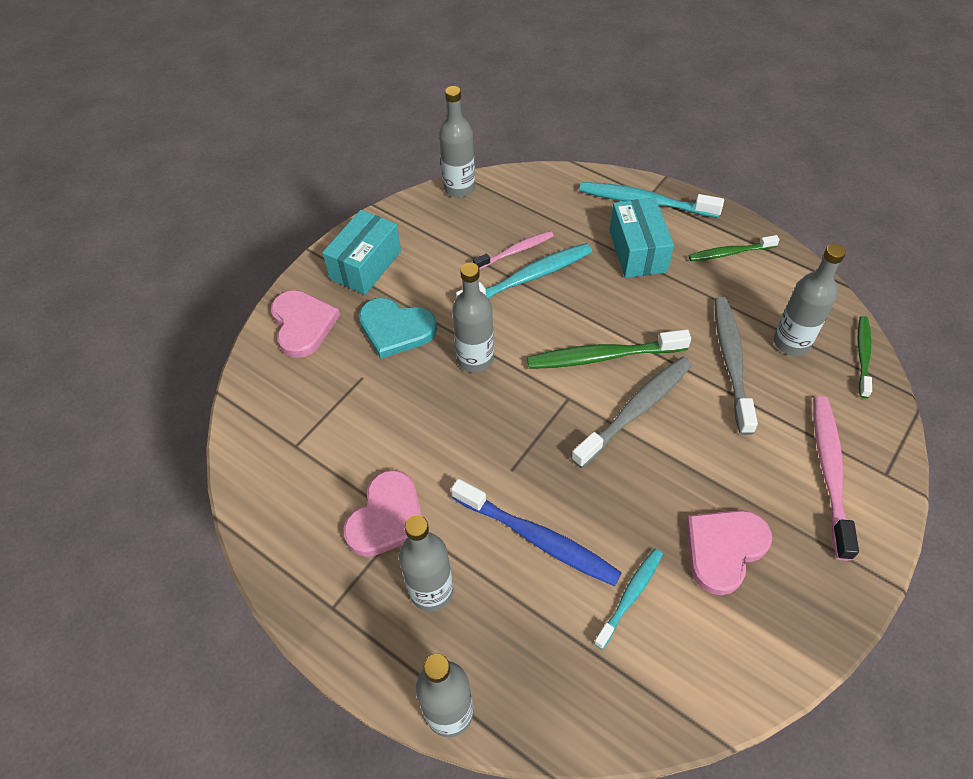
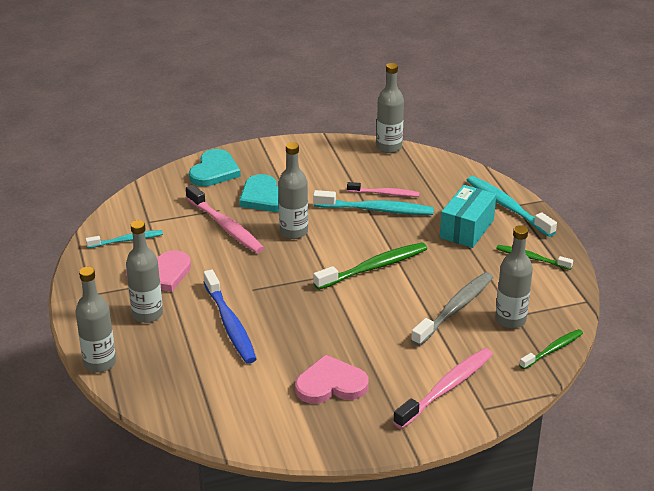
camera: 35 degrees right, 20 degrees down
(303, 324) = (214, 171): pink heart -> turquoise heart
(365, 265) = (283, 160): turquoise box -> none
(393, 397) = (226, 226): none -> pink toothbrush
(603, 356) = (373, 267): green toothbrush -> green toothbrush turned 120 degrees clockwise
(630, 596) = (250, 373): turquoise toothbrush -> turquoise toothbrush (127, 240)
(635, 410) = (361, 300): grey toothbrush -> none

